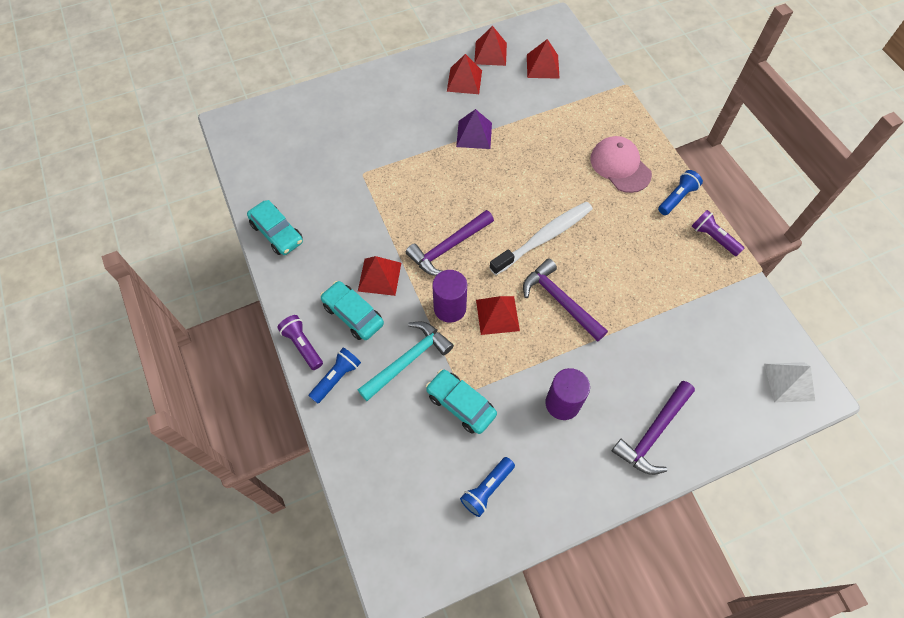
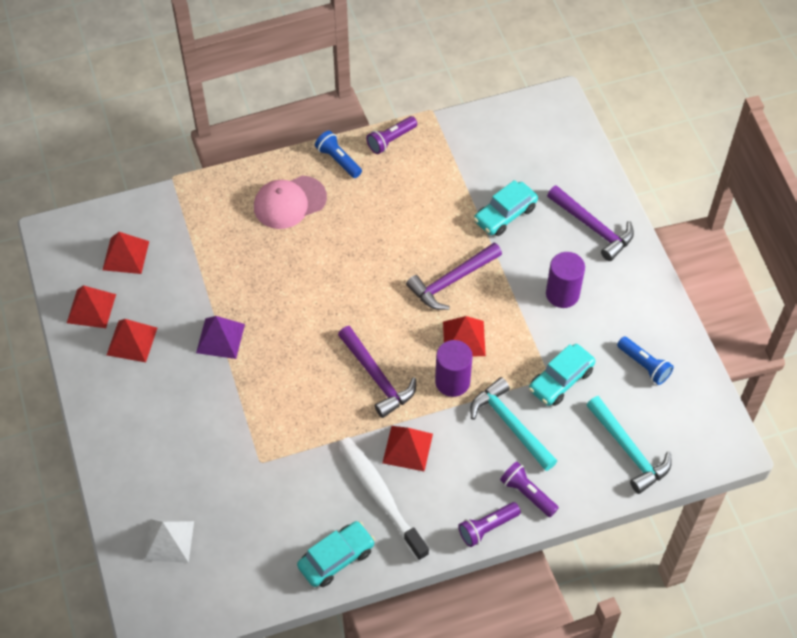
camera: 85 degrees left, 5 degrees down
(336, 378) = (527, 493): blue flashlight -> purple flashlight
(353, 315) = (453, 476): turquoise car -> turquoise car (505, 215)
(386, 473) = (628, 450): none -> turquoise hammer
(544, 238) = (374, 285): white toothbrush -> white toothbrush (381, 496)
(789, 382) = (548, 117): white pyramid -> white pyramid (169, 540)

